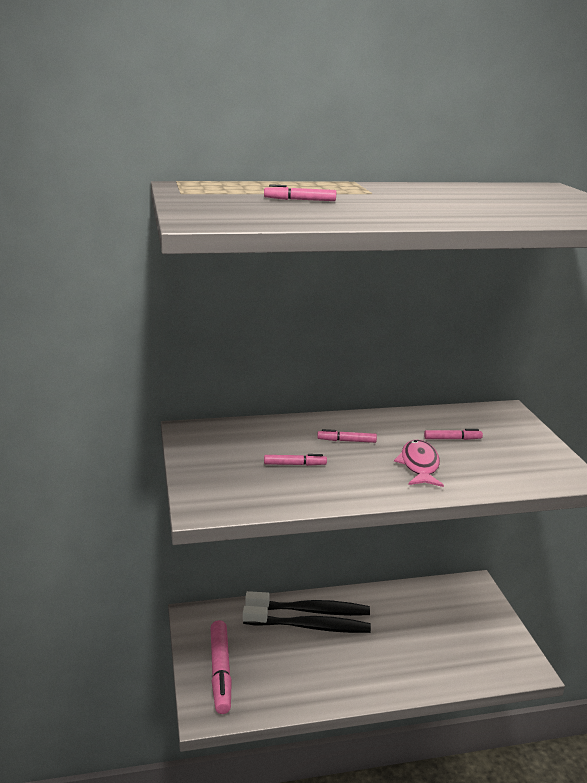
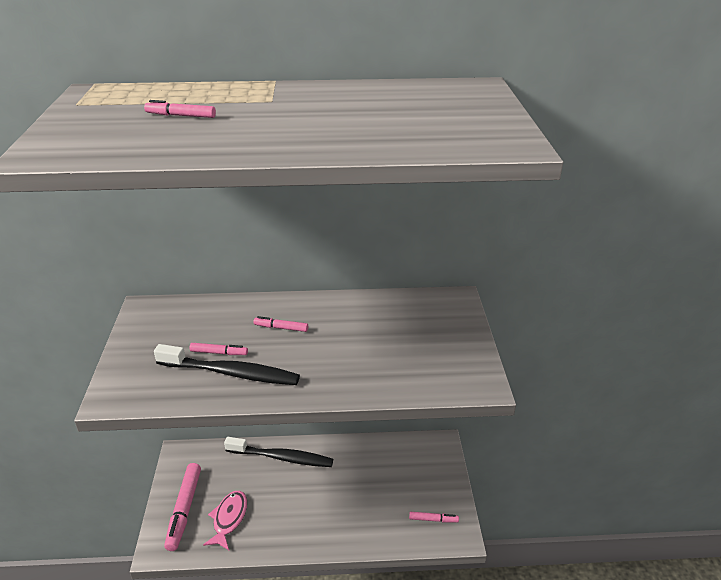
camera: 10 degrees right, 10 degrees up
(310, 627) = (275, 473): black toothbrush -> black toothbrush (231, 373)
(419, 465) = (334, 361): pink fish -> pink fish (229, 519)
(452, 439) = (383, 331): pink marker -> pink marker (433, 519)

